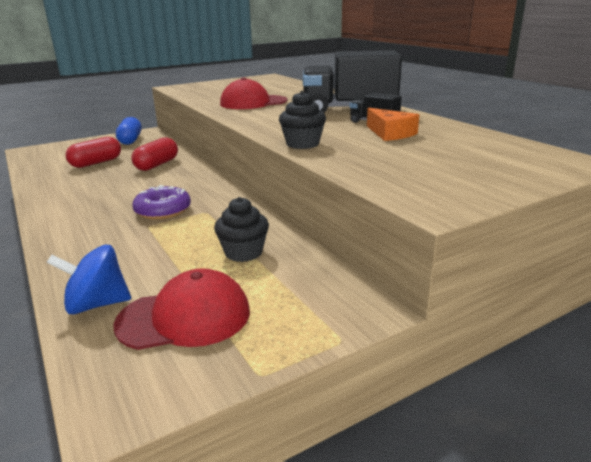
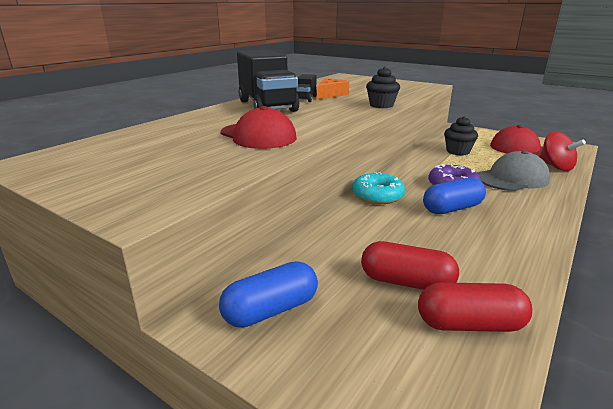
camera: 115 degrees left, 0 degrees up
(97, 304) = (555, 167): blue spinning top -> red spinning top
(126, 249) = (512, 178): none -> grey cap
(131, 196) = (452, 208): none -> blue capsule
(157, 165) = (364, 229): red capsule -> red capsule (469, 324)
(193, 178) = (377, 195): none -> turquoise donut

